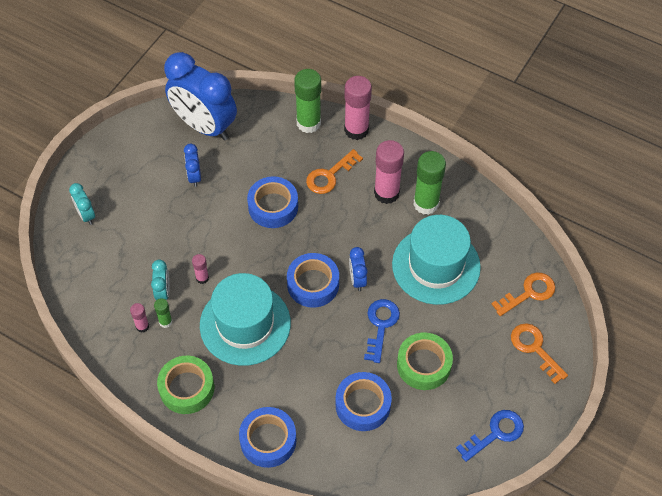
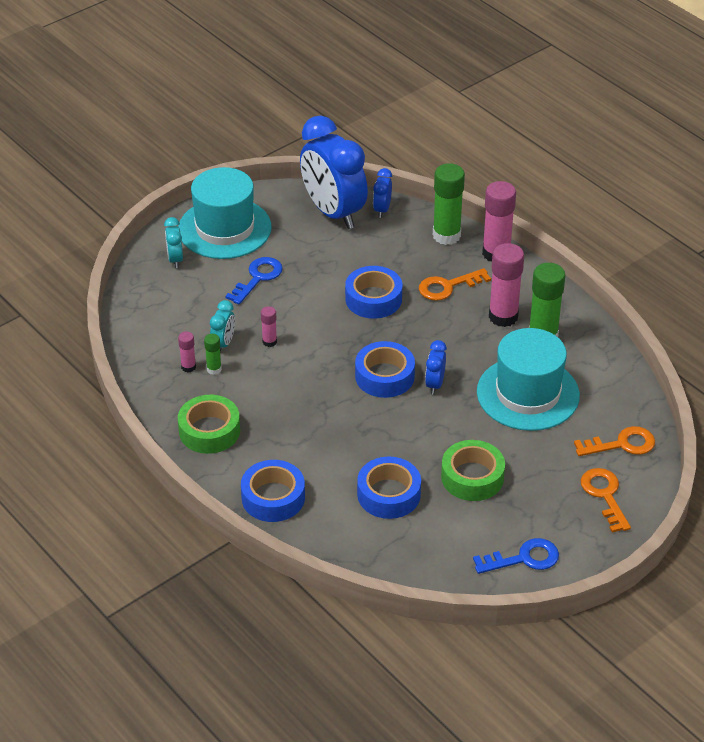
camera: 20 degrees right, 15 degrees down
(194, 176) = (302, 253): blue clock -> blue clock (382, 210)
(245, 324) = (296, 392): turquoise hat -> turquoise hat (224, 228)
(380, 325) = (441, 431): blue key -> blue key (257, 278)

